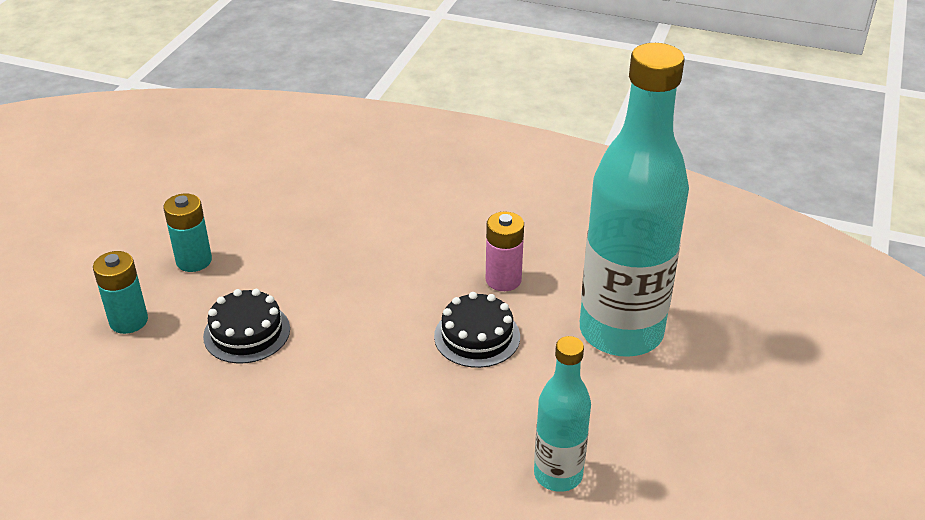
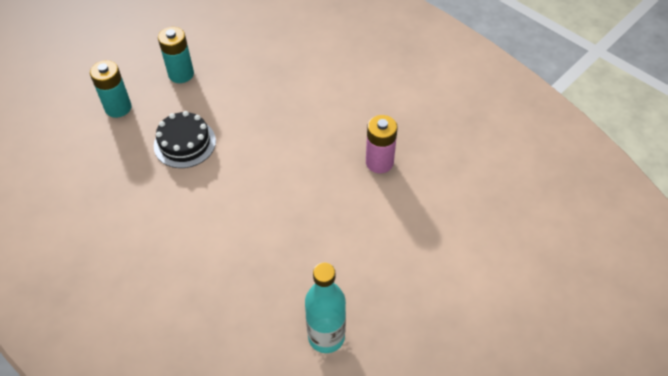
camera: 25 degrees right, 15 degrees up
(477, 336) = (334, 203): black cake -> none
(621, 332) = (440, 238): turquoise bottle -> none

